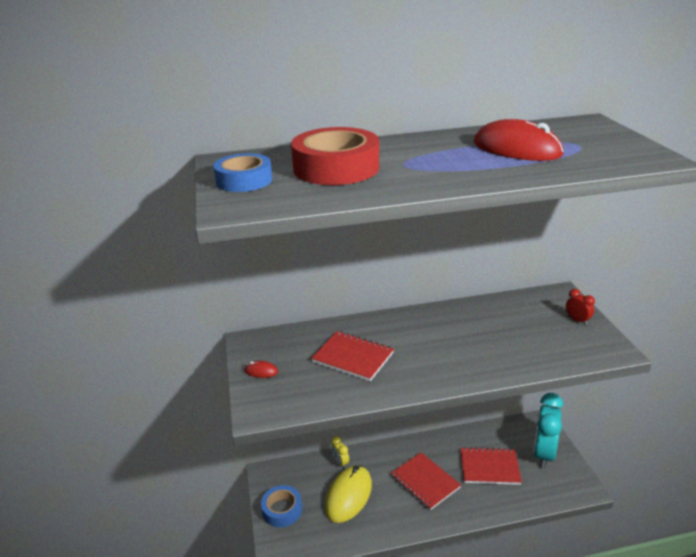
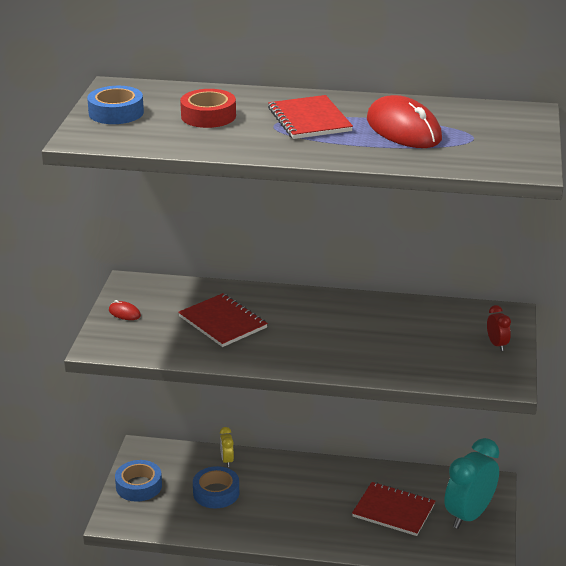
camera: 20 degrees right, 0 degrees up
(336, 168) = (208, 116): red tape -> red tape, size x0.63
(348, 495) = (216, 493): yellow mouse -> blue tape
(425, 482) = (308, 503): red notebook -> red notebook (309, 120)

